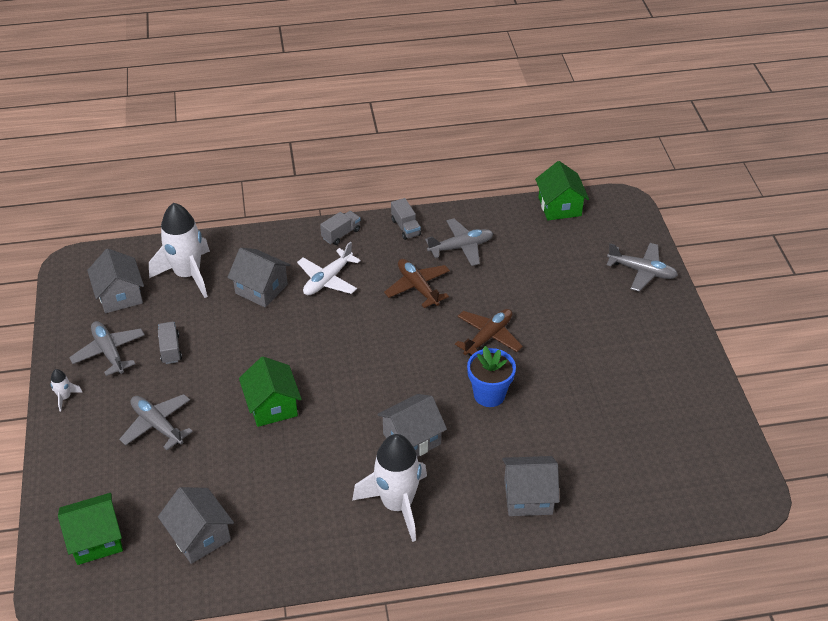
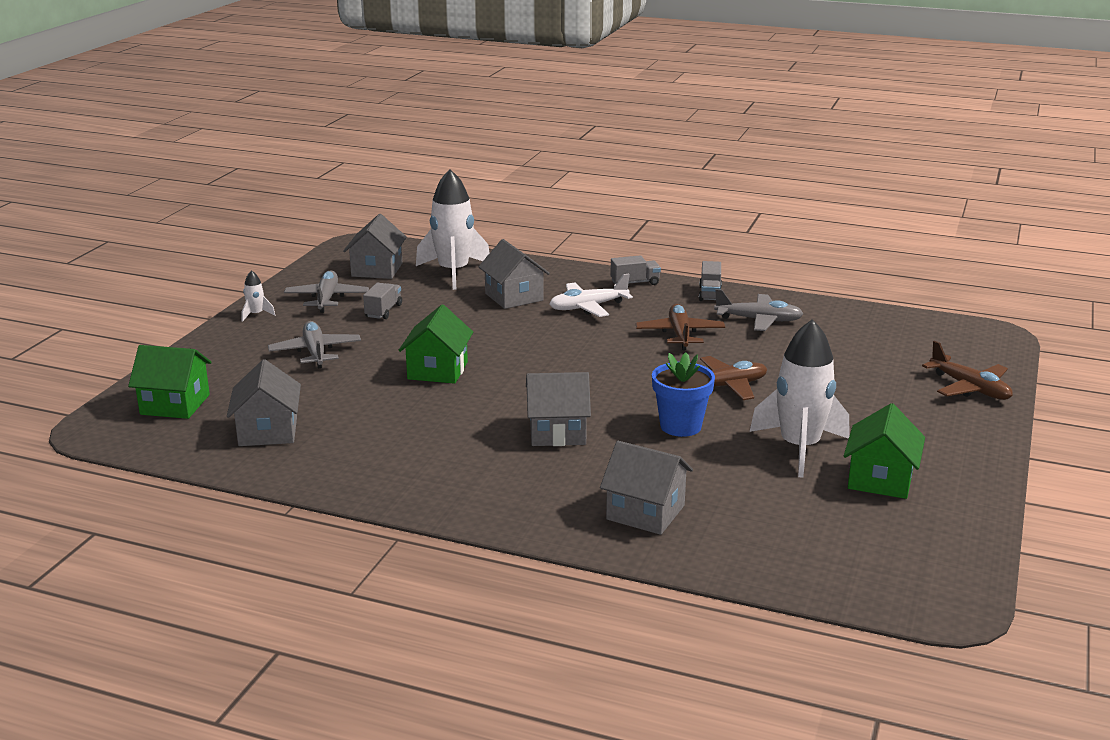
camera: 30 degrees right, 20 degrees down
(397, 504) = (489, 472): white rocket -> white rocket (799, 448)
(559, 206) = (908, 320): green house -> green house (880, 479)
(642, 271) = (969, 388): grey plane -> brown plane

